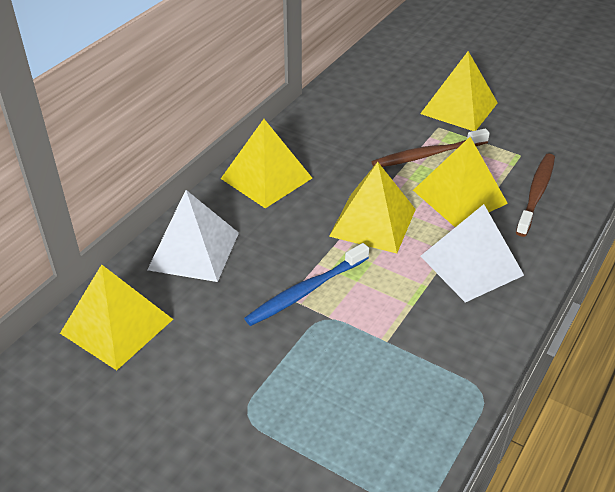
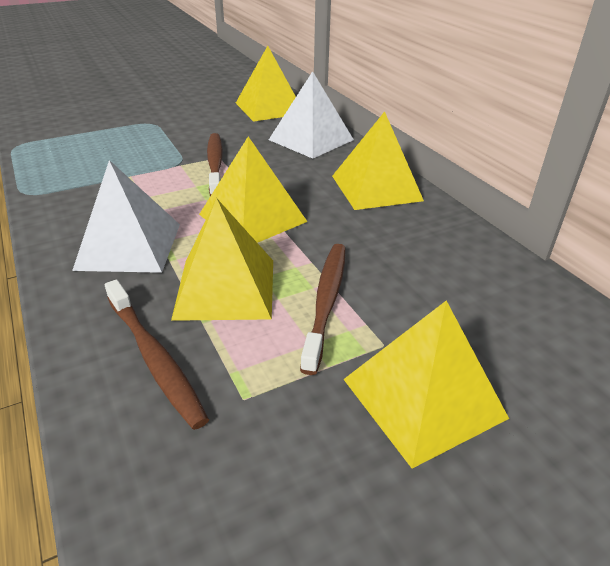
camera: 120 degrees right, 5 degrees down
(305, 291) = (215, 164): blue toothbrush -> brown toothbrush

